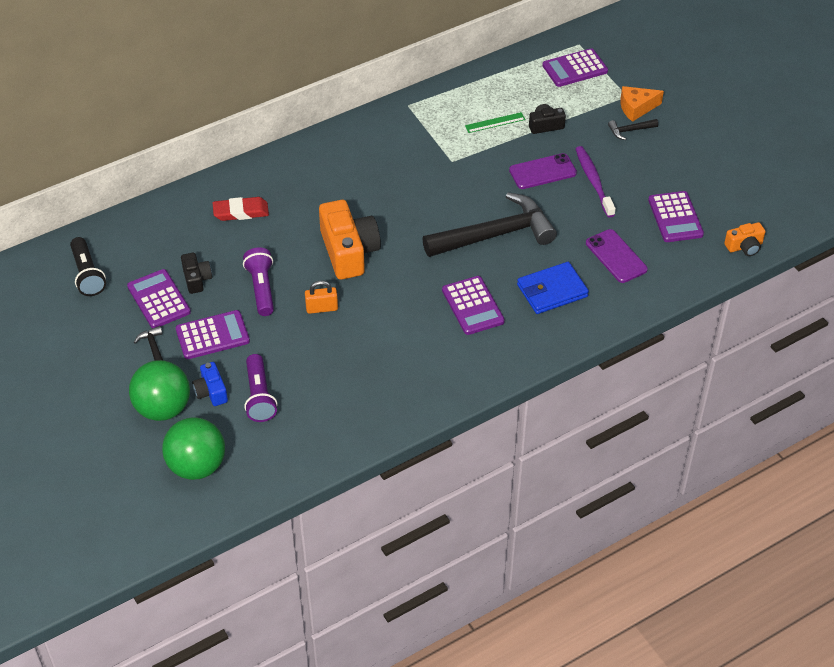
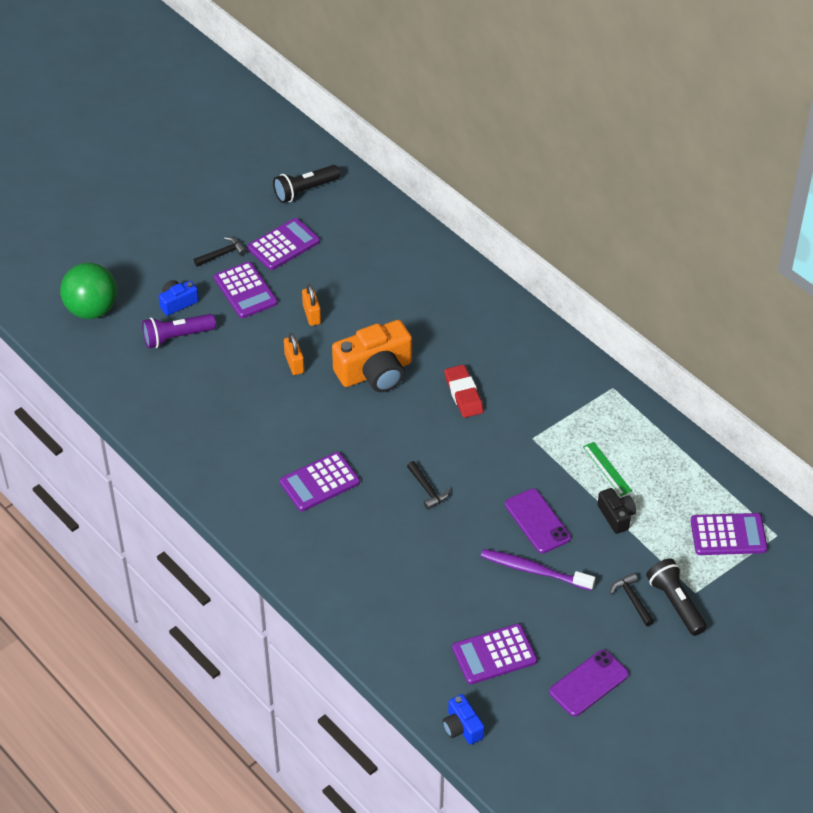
camera: 80 degrees right, 0 degrees up
(163, 408) = (154, 274): green ball -> none
(196, 279) = (314, 266): black camera -> none
(241, 212) = (412, 280): red eraser -> red eraser (463, 394)
(261, 288) = (312, 314): purple flashlight -> orange padlock
(496, 234) = (427, 490): black hammer -> black hammer, size x0.40
(552, 291) = (354, 548): blue wallet -> none
(575, 68) = (728, 535): purple calculator -> purple calculator turned 120 degrees clockwise
(593, 181) = (534, 570): purple toothbrush -> purple toothbrush turned 135 degrees counterclockwise
(616, 256) = (418, 601): purple phone -> purple phone (589, 683)
(636, 108) = (675, 603): orange cheese -> black flashlight
(744, 246) = (462, 727): orange camera -> blue camera

